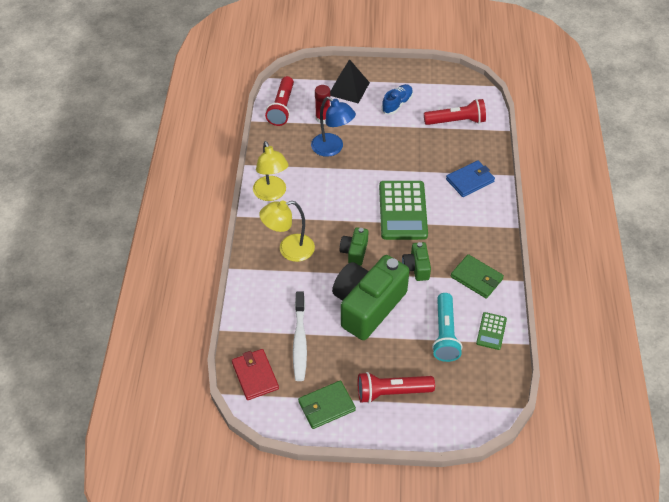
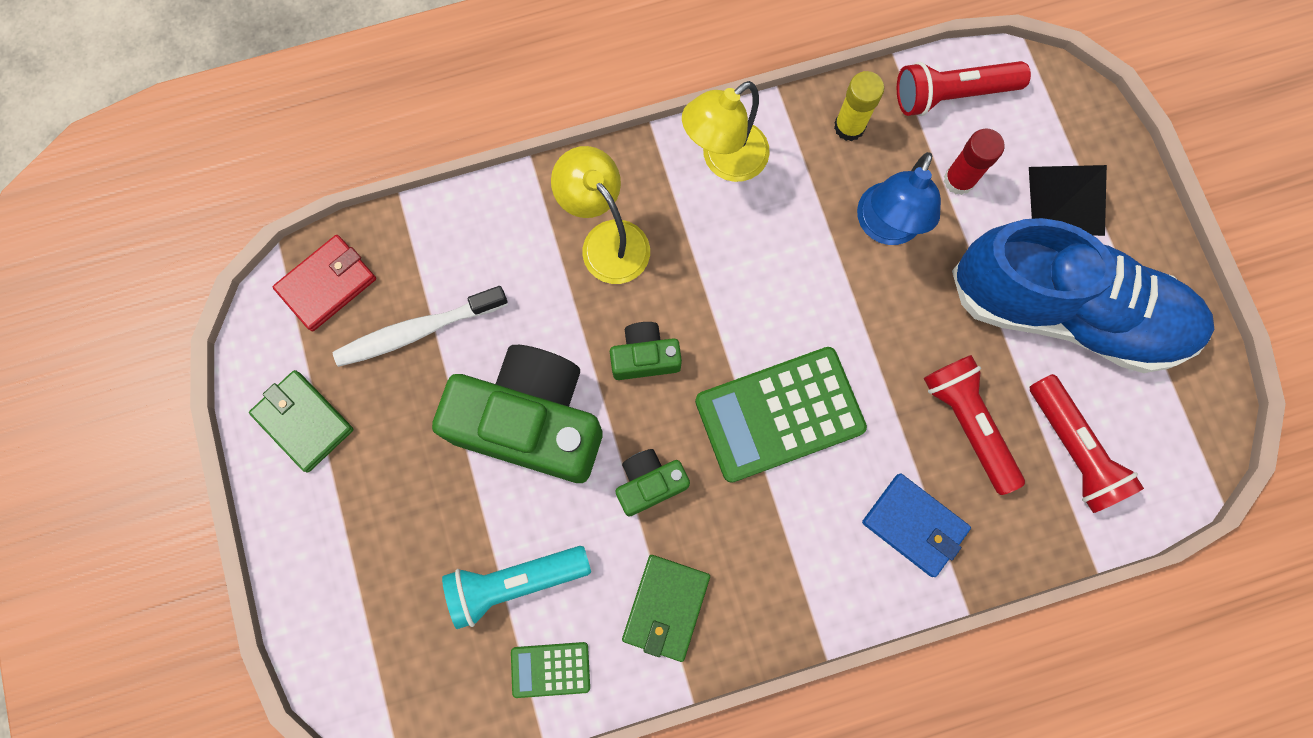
camera: 70 degrees right, 25 degrees up
(278, 146) = (849, 127): none -> yellow glue stick
(391, 392) = (363, 523): red flashlight -> red flashlight (967, 423)
(397, 104) = (1066, 312): blue shoe -> blue shoe, size x2.47

